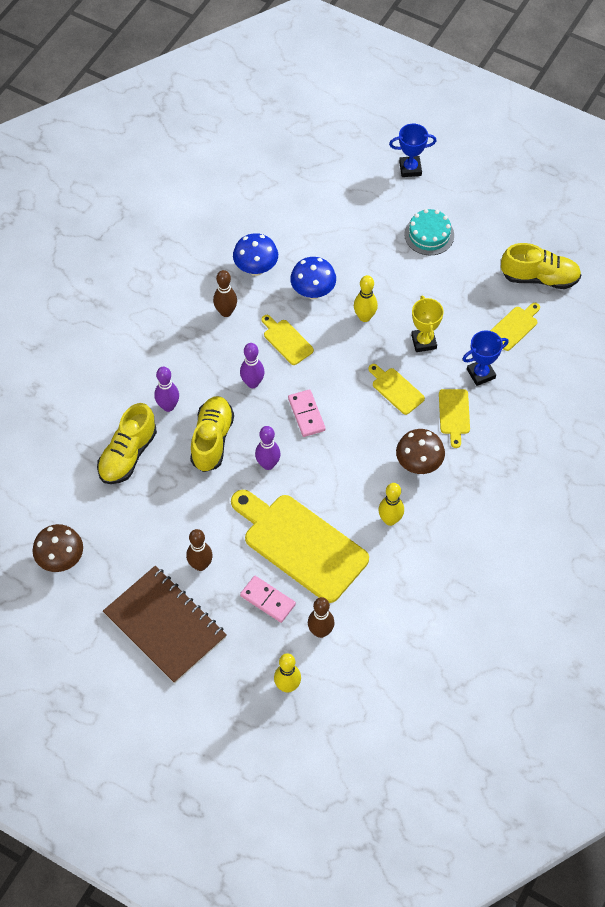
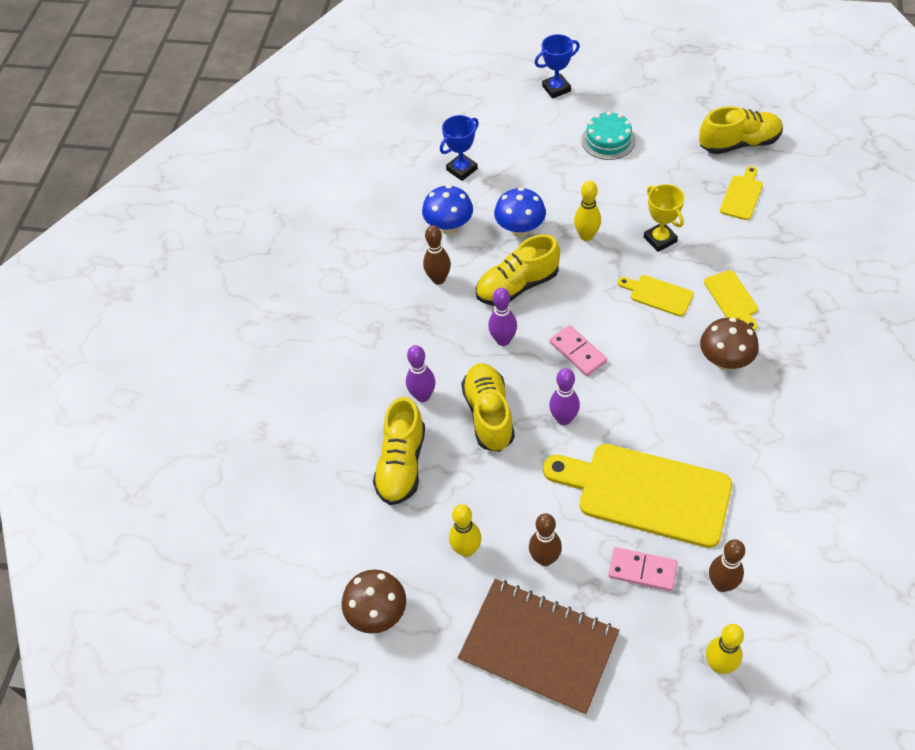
camera: 15 degrees left, 5 degrees down
(286, 340) = (517, 286): yellow cutting board -> yellow shoe
(390, 520) = (728, 430): yellow bowling pin -> yellow bowling pin (466, 550)
(481, 374) = (735, 250): blue trophy -> blue trophy (462, 169)

